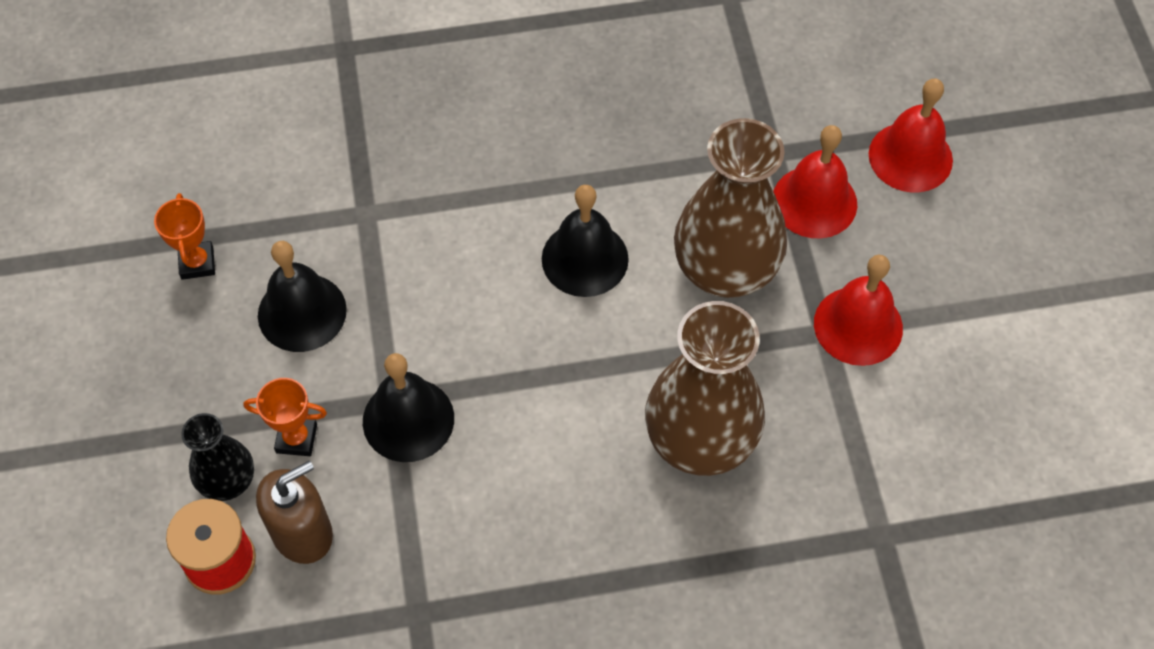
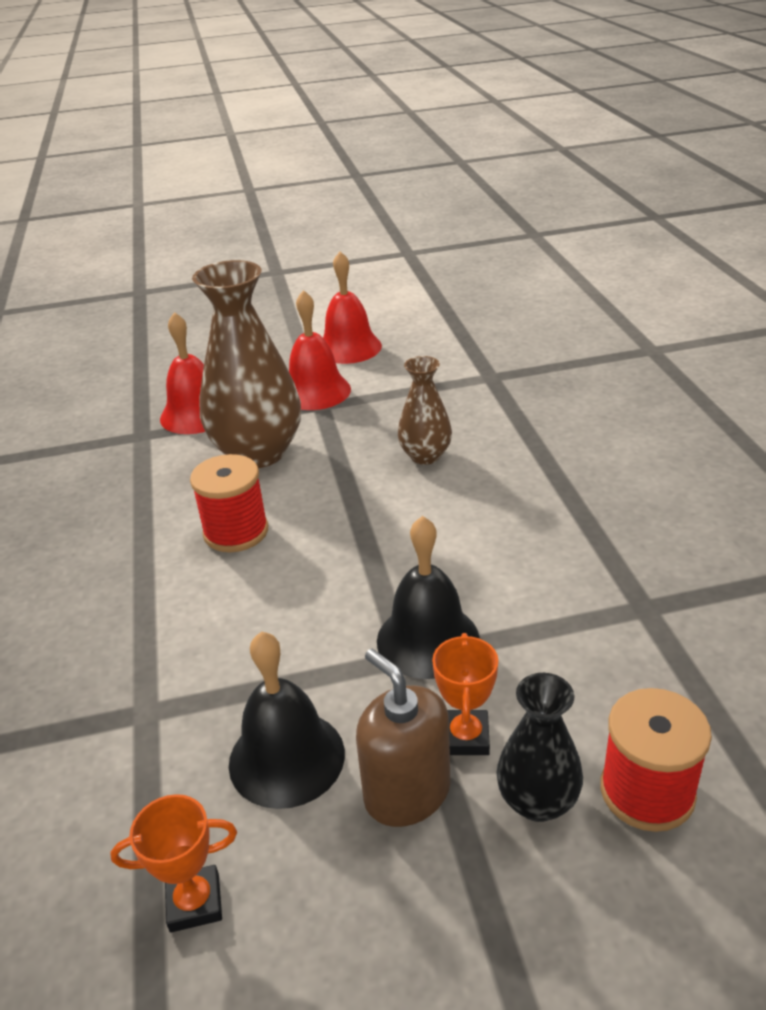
camera: 90 degrees left, 25 degrees down
(302, 532) = (586, 714): brown soap dispenser -> brown soap dispenser (407, 792)
(585, 258) = (236, 532): black bell -> red spool
(700, 440) = (425, 456): brown vase -> brown vase, size x0.53
(910, 157) = (163, 376): red bell -> red bell (349, 347)

